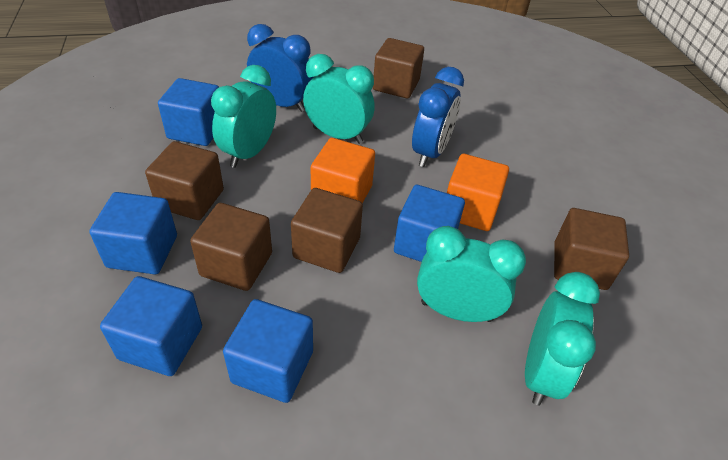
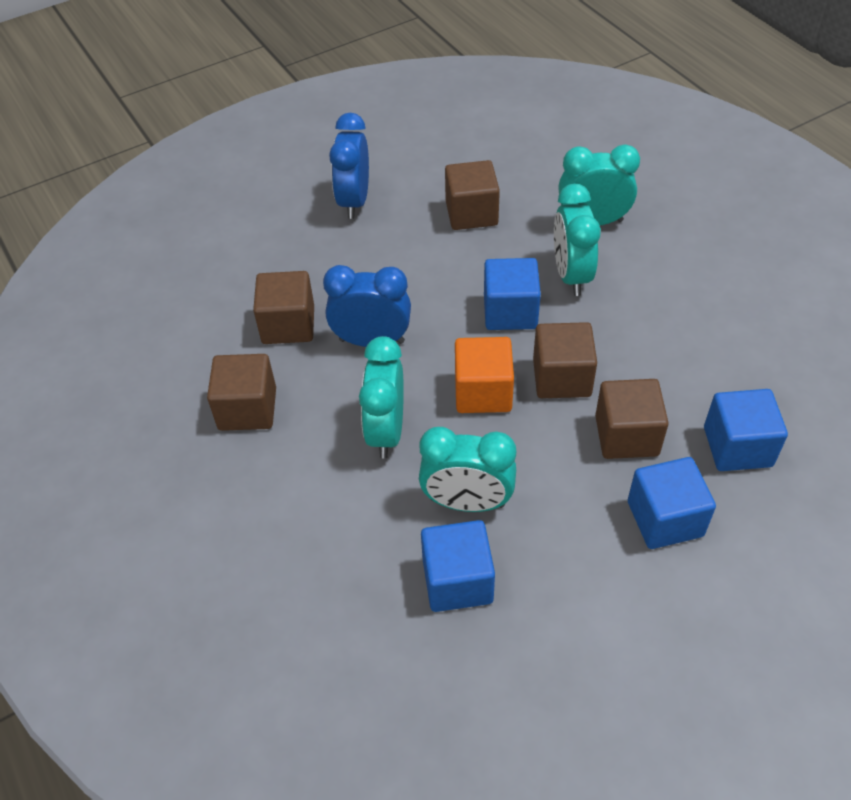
camera: 105 degrees left, 5 degrees up
(190, 199) = (573, 518): brown cube -> brown cube (288, 325)
(272, 367) = (701, 366): blue cube -> none
(282, 104) = (351, 513): blue clock -> blue clock (354, 201)
(470, 210) = (445, 291): orange cube -> none

